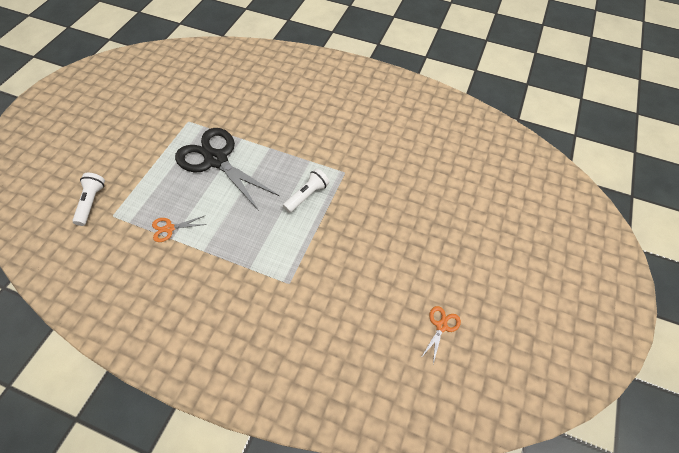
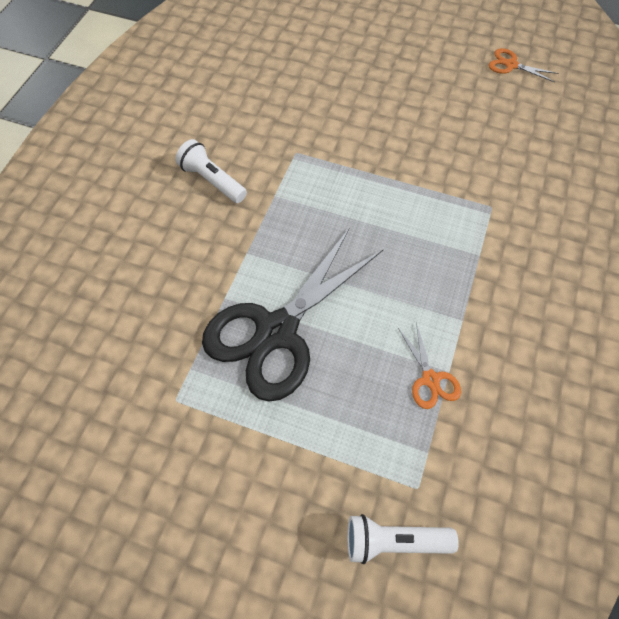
camera: 90 degrees left, 5 degrees up
(307, 195) = (343, 195): white flashlight -> white flashlight (212, 180)

